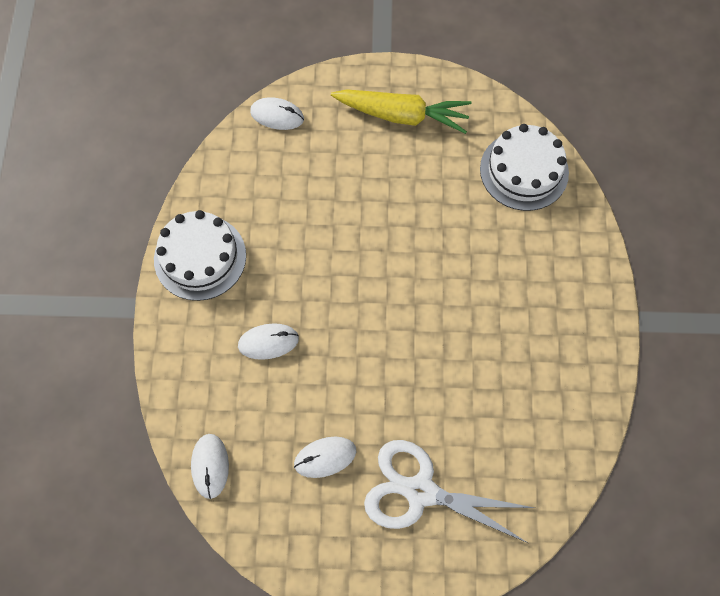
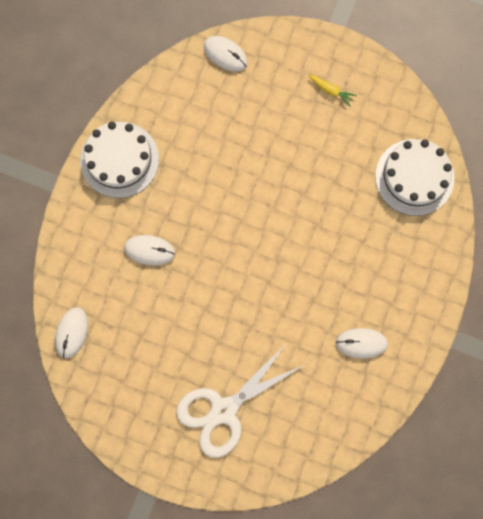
camera: 20 degrees right, 10 degrees up
(325, 457) = (161, 358): white mouse -> white mouse (361, 343)
(402, 115) = (331, 91): yellow carrot -> yellow carrot, size x0.42
(420, 491) = (224, 410): white scissors -> white scissors turned 75 degrees counterclockwise

